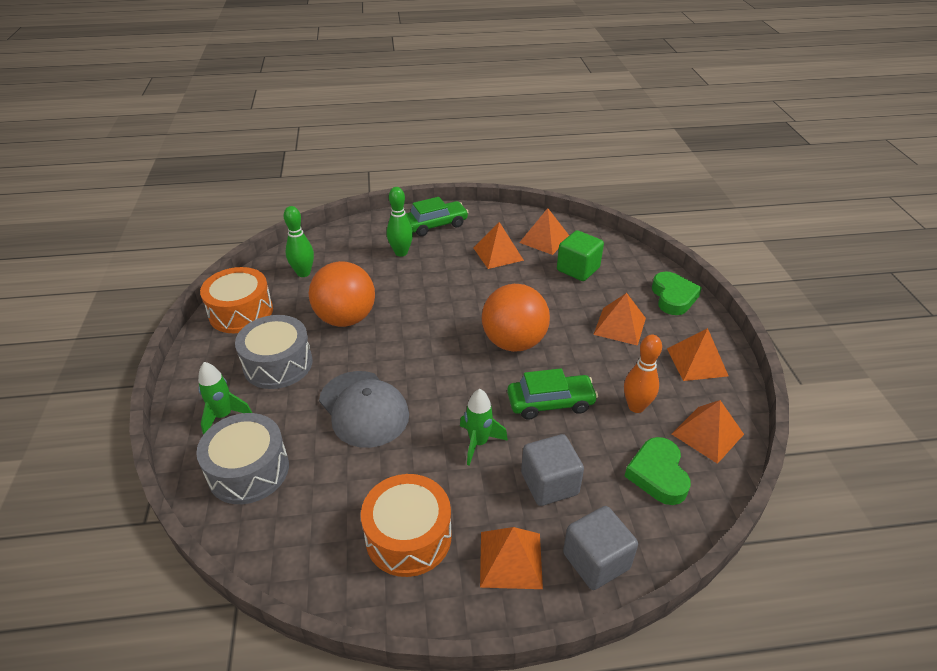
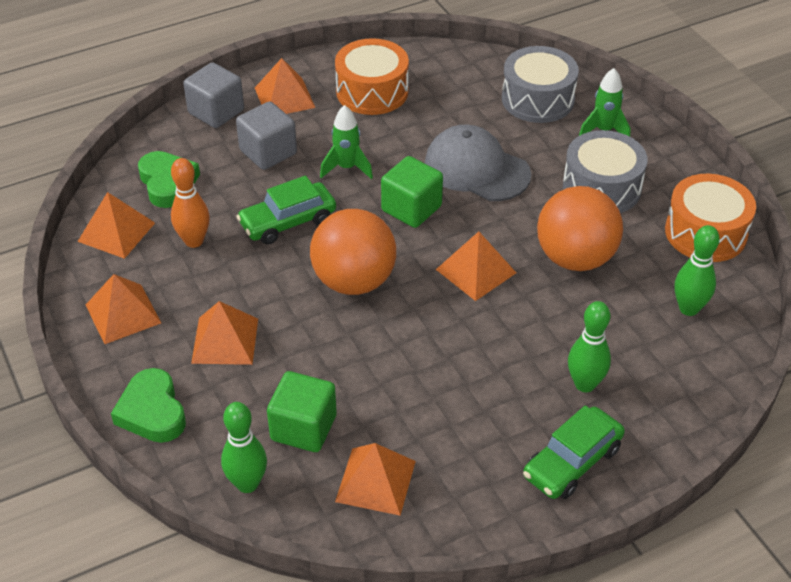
camera: 160 degrees right, 5 degrees up
(441, 387) = (411, 208): none -> green cube
(498, 254) = (438, 425): orange pyramid -> orange pyramid (476, 271)
(617, 253) = (247, 484): none -> green bowling pin

